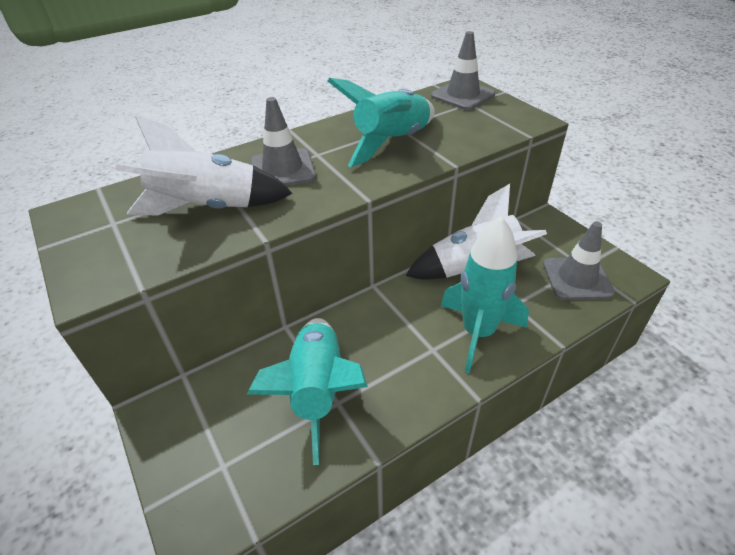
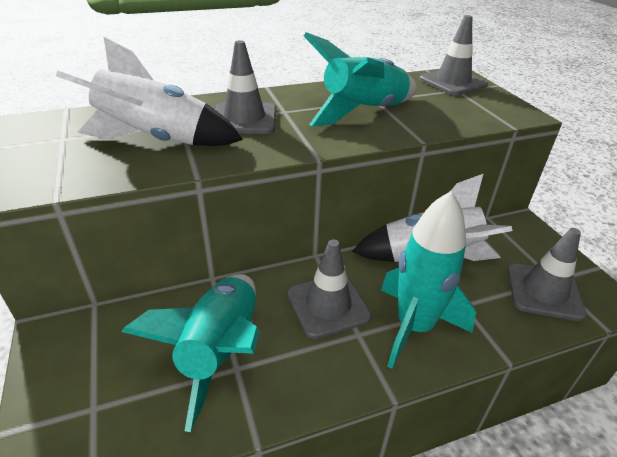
camera: 10 degrees right, 5 degrees down
(399, 329) = (328, 305): none -> grey traffic cone

